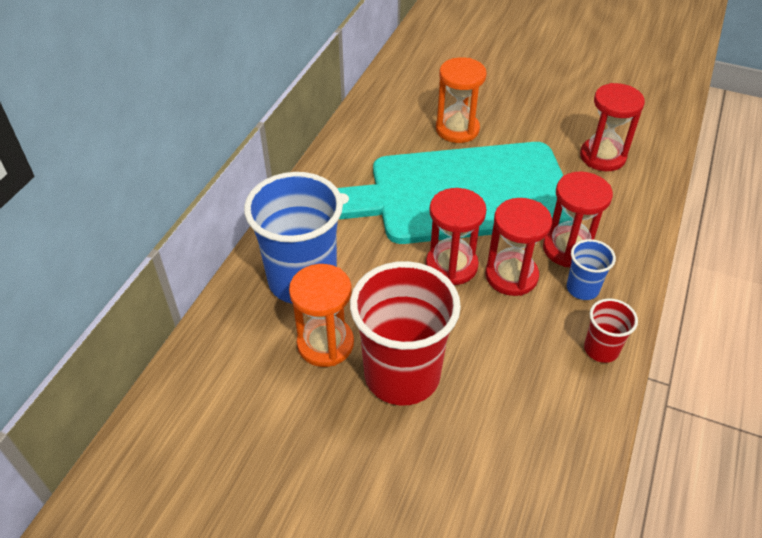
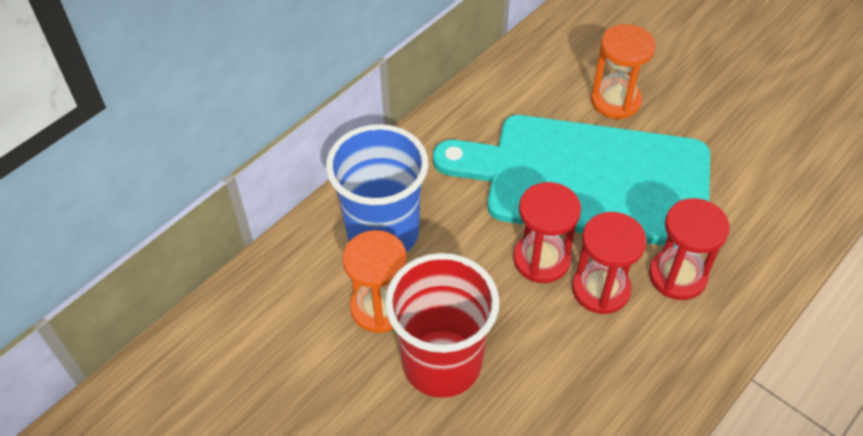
camera: 20 degrees right, 5 degrees up
(582, 288) = (672, 326): blue cup -> none
(601, 349) = (661, 399): red cup -> none
(602, 157) = (769, 176): red hourglass -> none

